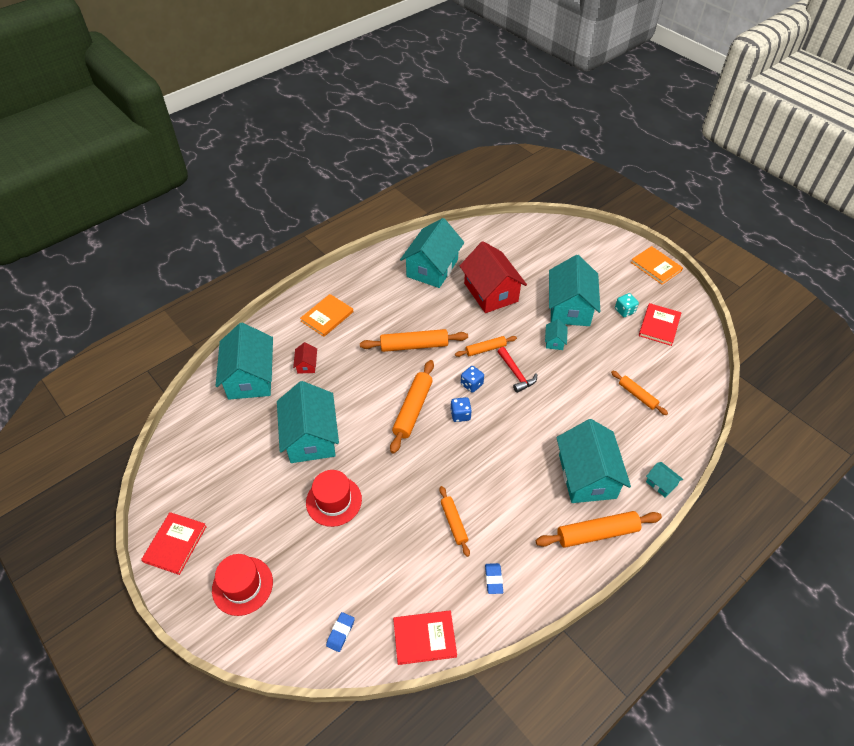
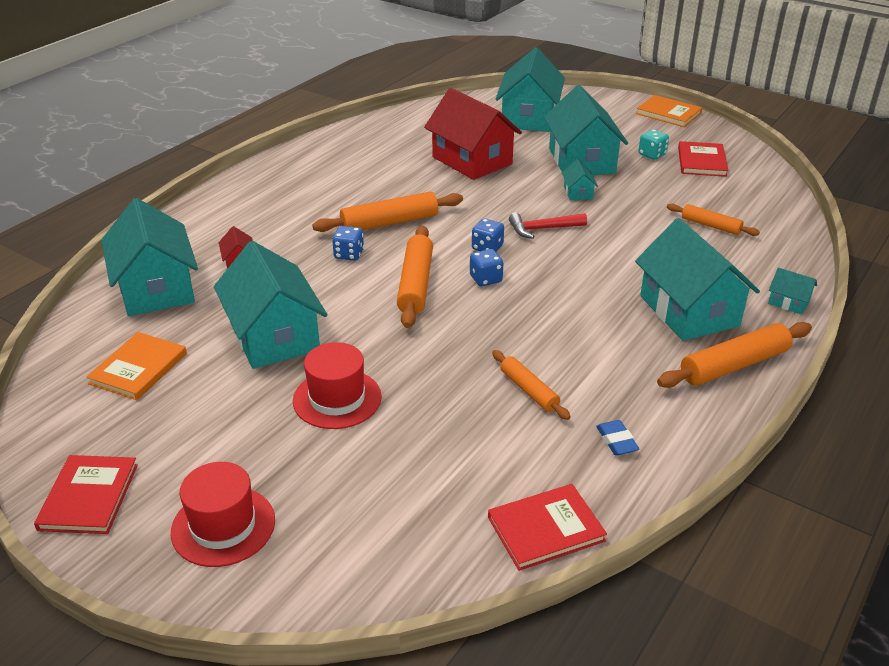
camera: 15 degrees left, 15 degrees down
(327, 316) = (252, 212): orange book -> orange book (138, 368)
(340, 633) = (410, 551): blue eraser -> none
(378, 371) = (349, 254): none -> blue dice
(432, 268) = (383, 149): turquoise house -> turquoise house (529, 117)
(485, 349) = (490, 212): orange rolling pin -> none
(516, 374) = (543, 229): red hammer -> red hammer turned 120 degrees clockwise

